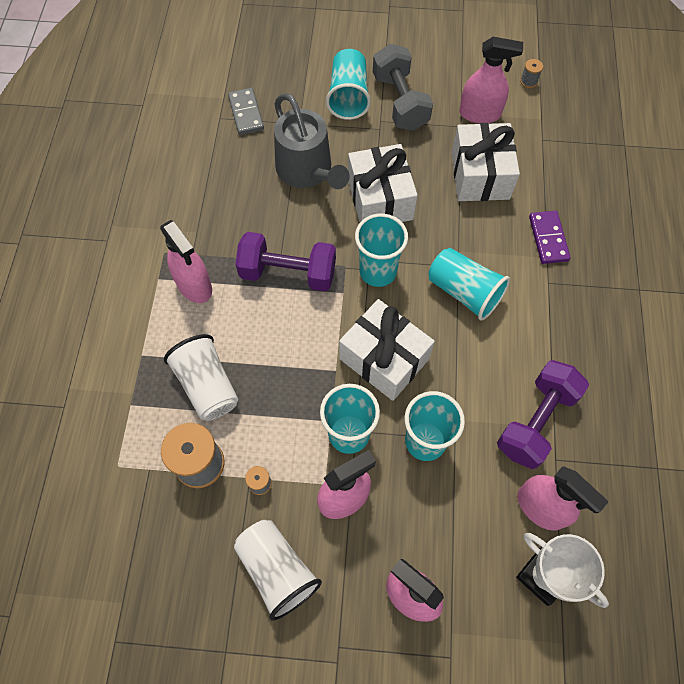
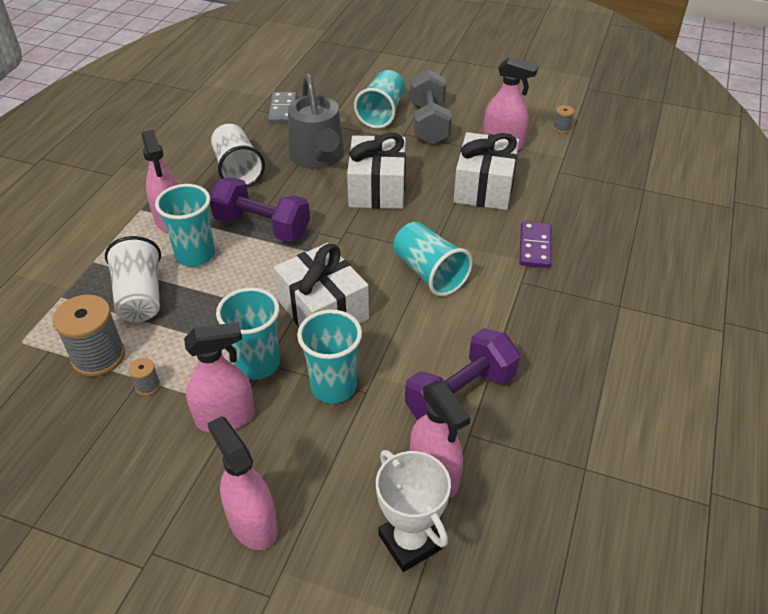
camera: 15 degrees right, 20 degrees down
(277, 570) = (125, 464): white cup -> white cup (237, 170)
(378, 271) = (349, 241): turquoise cup -> turquoise cup (195, 255)

